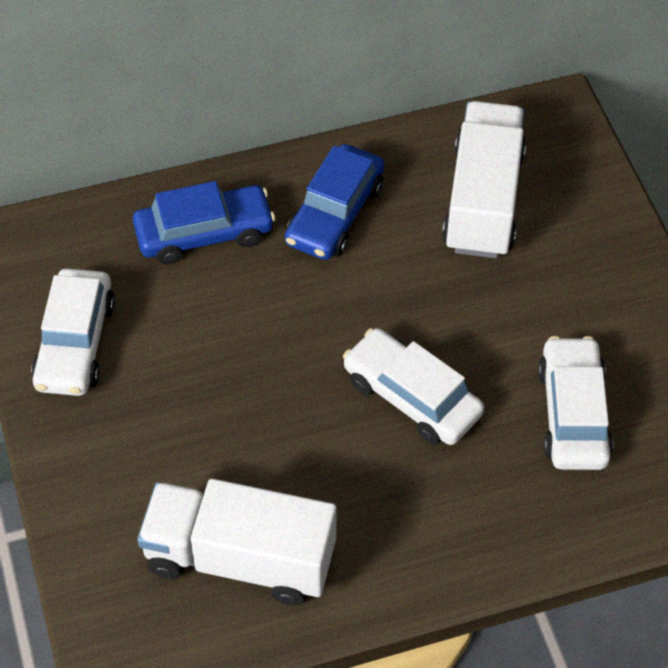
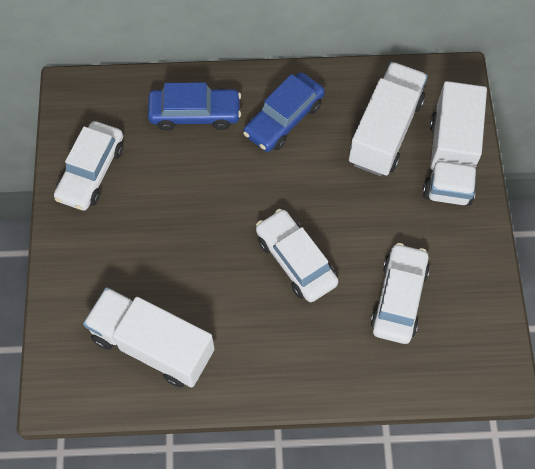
camera: 15 degrees right, 10 degrees up
(584, 219) = (450, 160): none -> white truck

